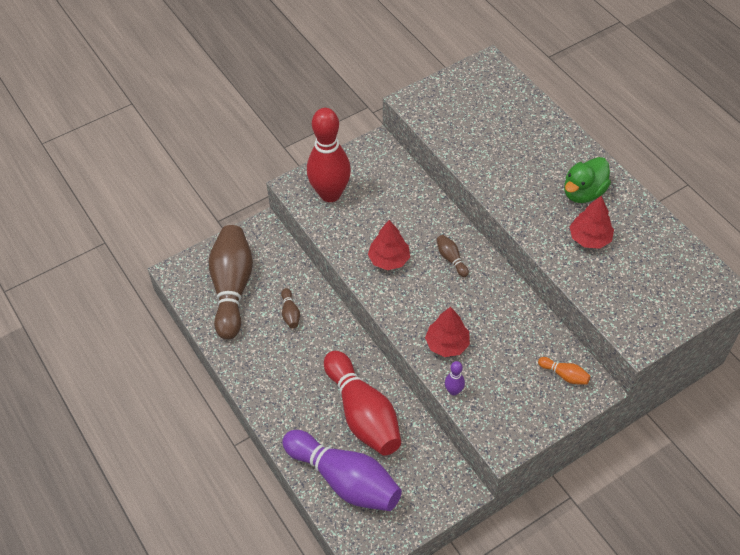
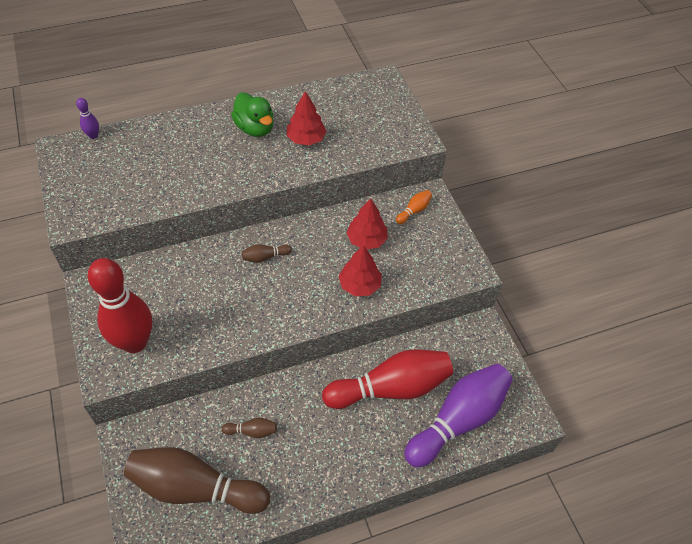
camera: 80 degrees left, 0 degrees up
(389, 259) = (245, 308): red tree -> red tree (366, 240)
(453, 391) = (411, 293): purple bowling pin -> purple bowling pin (93, 135)

